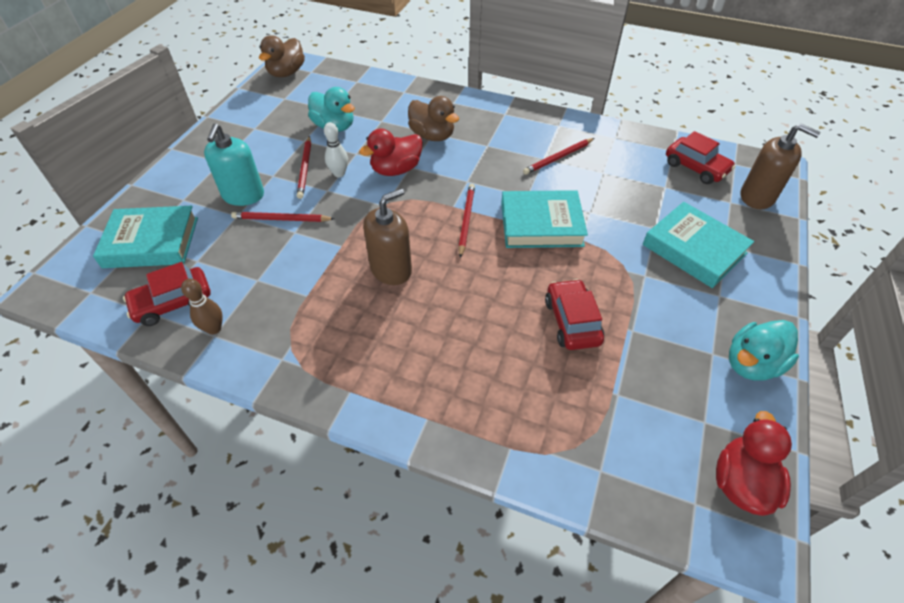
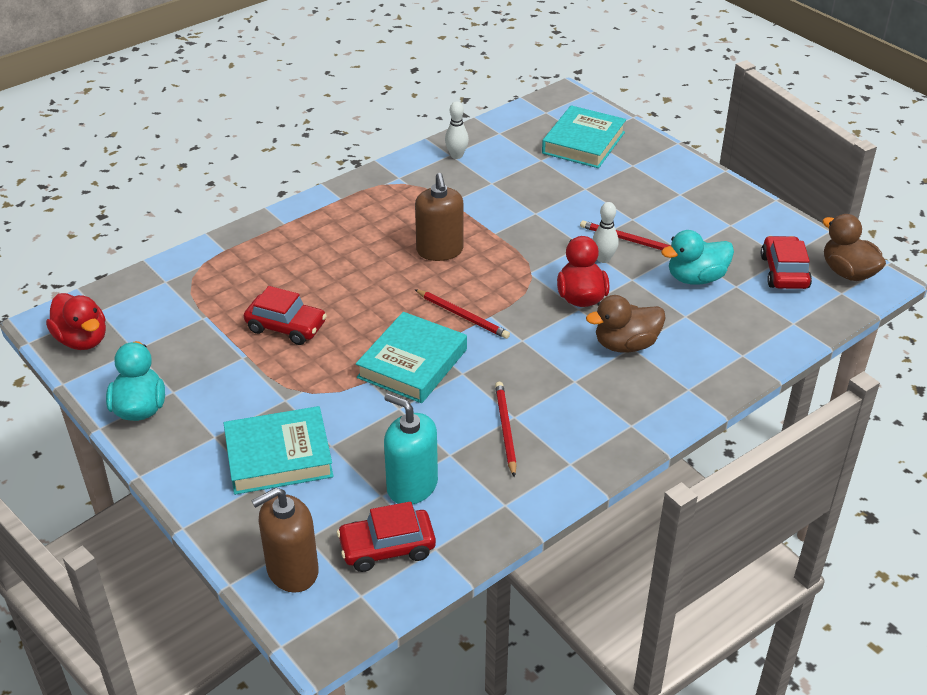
camera: 120 degrees right, 10 degrees down
(173, 302) = (501, 143): red car -> red car (784, 272)
(214, 329) = (456, 155): brown bowling pin -> white bowling pin
(243, 195) = (612, 196): turquoise soap dispenser -> turquoise soap dispenser (412, 486)
(281, 219) = (559, 210): red pencil -> none

